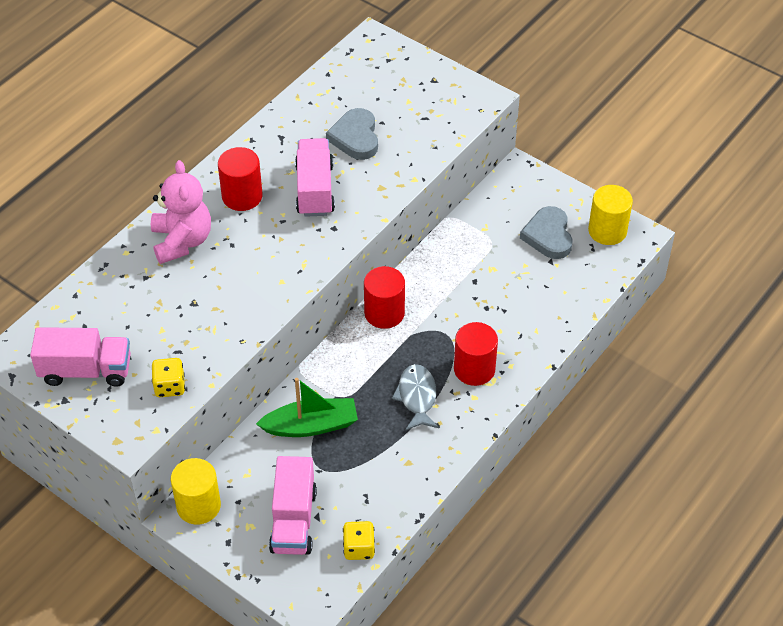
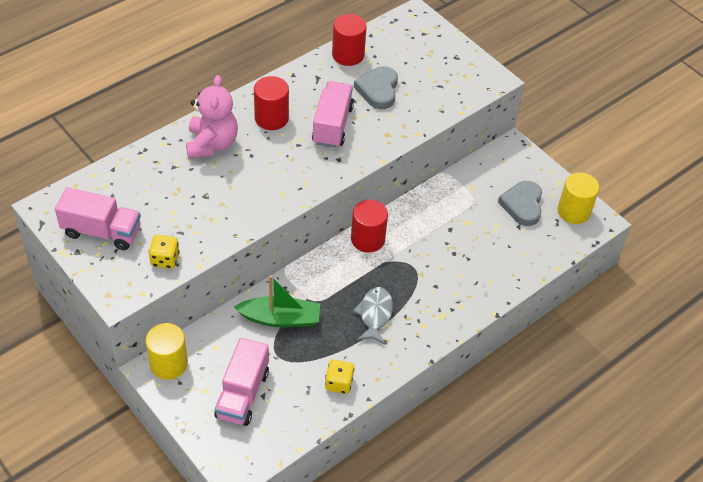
camera: 10 degrees right, 0 degrees up
(359, 548) = (290, 430): yellow dice -> yellow dice (339, 383)
(474, 369) = (429, 302): red cylinder -> red cylinder (348, 55)

